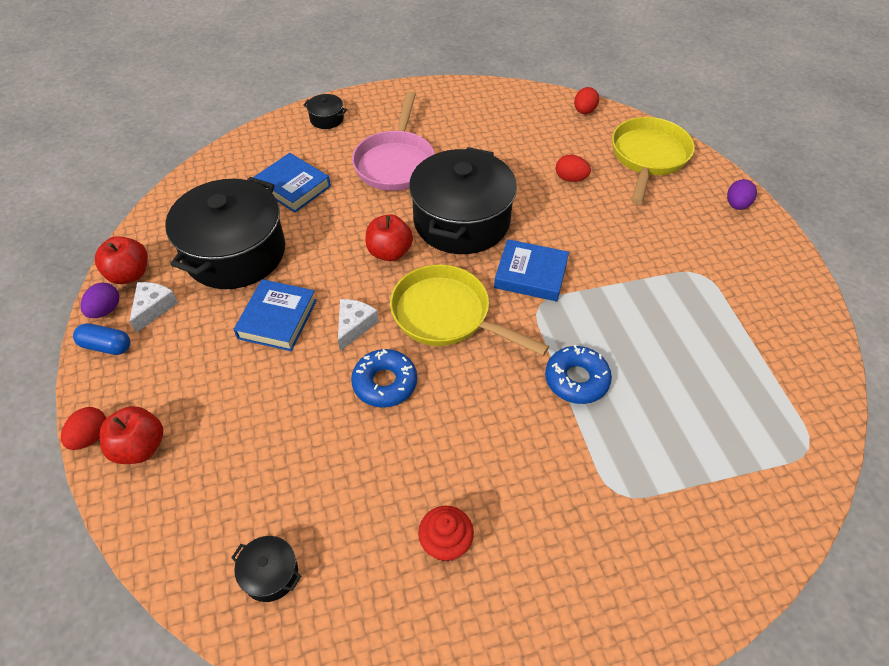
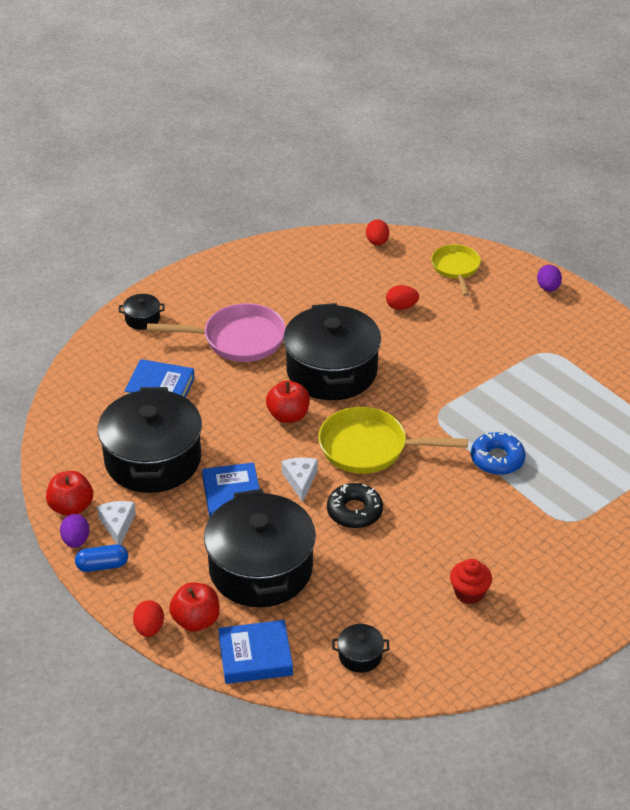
camera: 25 degrees left, 10 degrees down
(246, 412) = (261, 569): none -> black pot
(385, 383) = (354, 511): blue donut -> black donut
(395, 163) = (238, 339): pink pan -> pink pan turned 75 degrees counterclockwise
(530, 275) = (416, 395): blue book -> blue book (255, 656)
(648, 157) = (456, 268): yellow pan -> yellow pan, size x0.64

